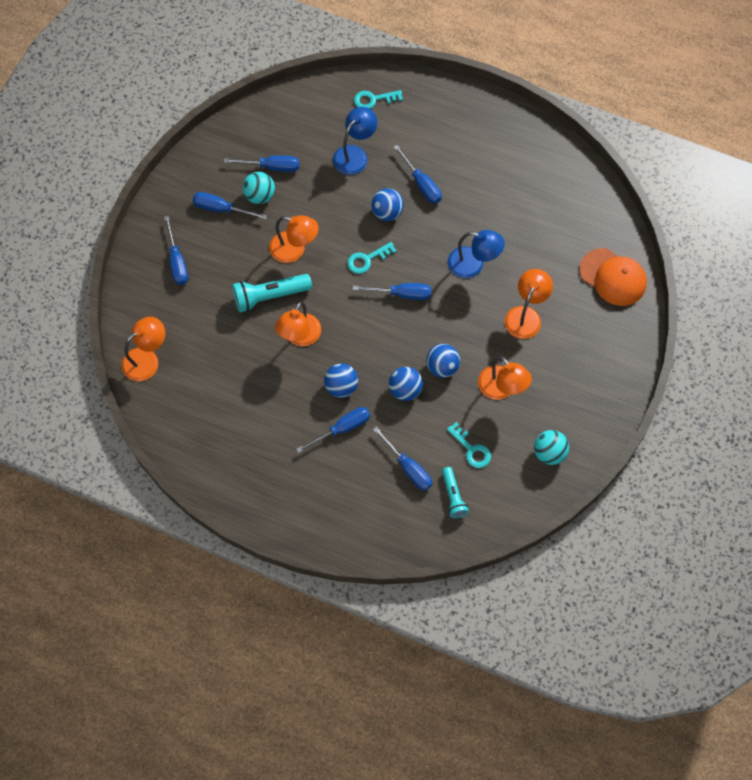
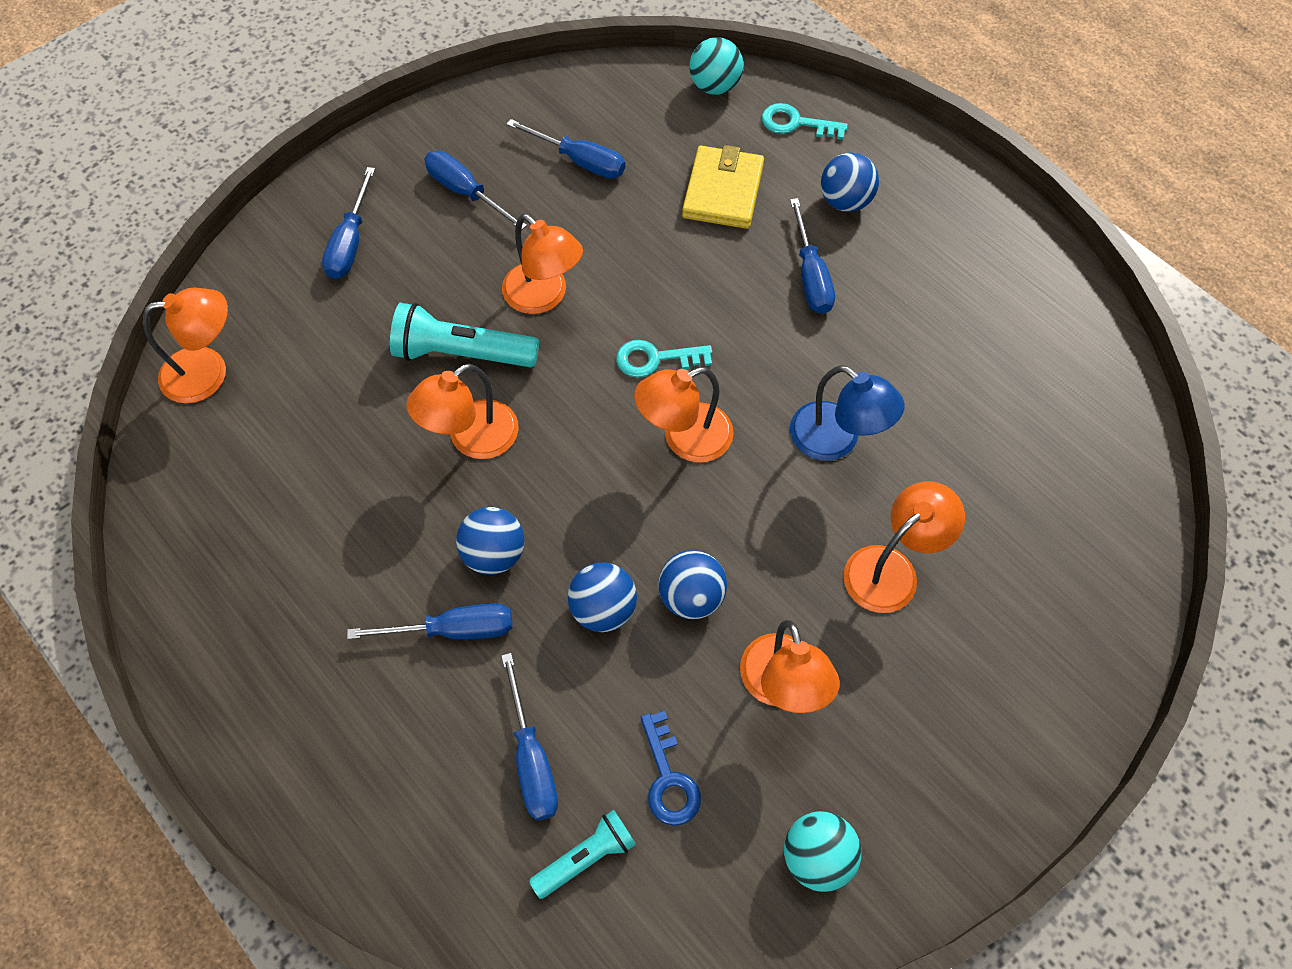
camera: 25 degrees right, 5 degrees down
(260, 196) = (537, 196): turquoise ball -> turquoise ball (714, 86)
(355, 154) = (722, 191): blue lamp -> yellow wallet
(387, 212) = (729, 298): blue ball -> blue ball (845, 201)
(401, 294) = (684, 439): blue screwdriver -> orange lamp
(453, 496) = (586, 857): turquoise flashlight -> turquoise flashlight turned 135 degrees counterclockwise
(471, 449) = (668, 778): turquoise key -> blue key
(613, 277) = (1091, 568): orange cap -> none

